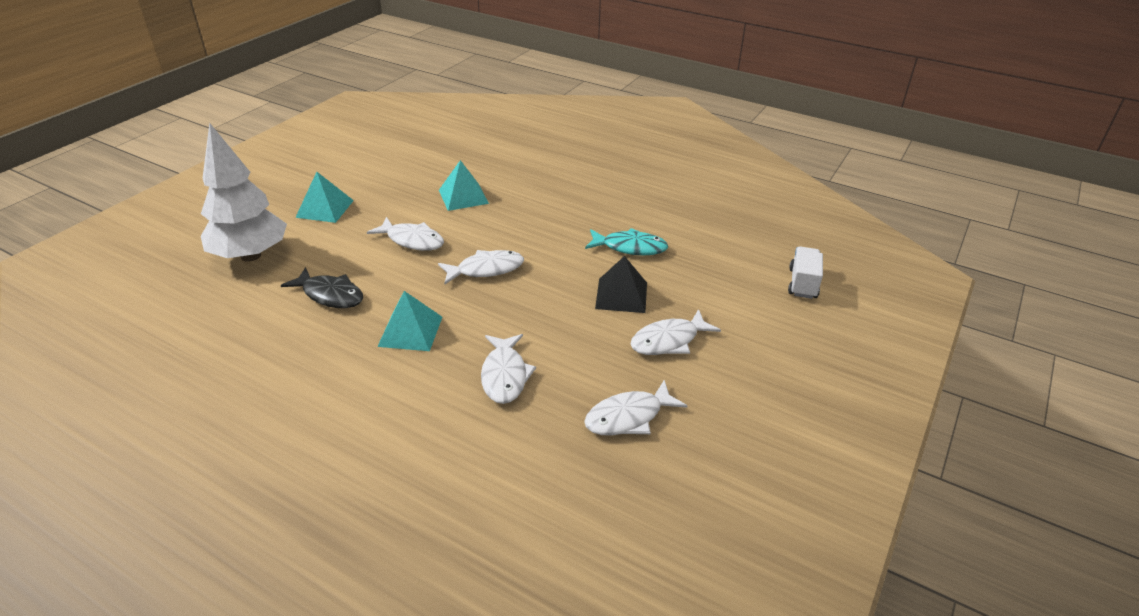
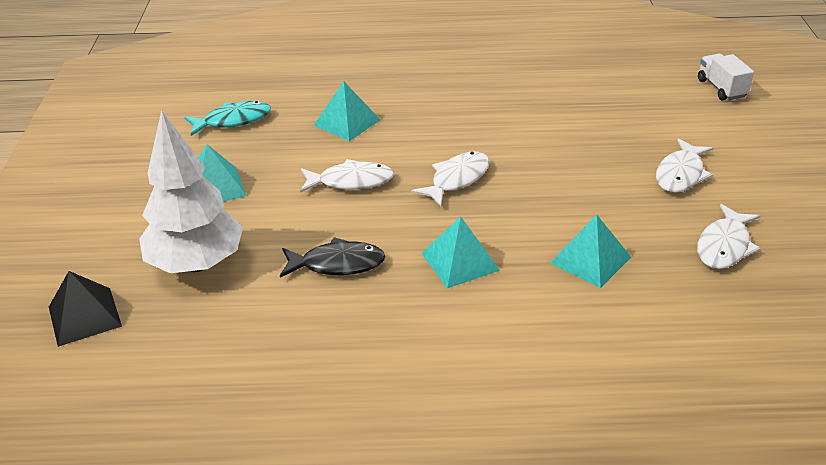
camera: 30 degrees left, 0 degrees up
(505, 375) = (590, 260): white fish -> turquoise pyramid
(621, 295) = (599, 154): black pyramid -> black pyramid (84, 316)
(630, 247) = (557, 111): turquoise fish -> turquoise fish (233, 120)

